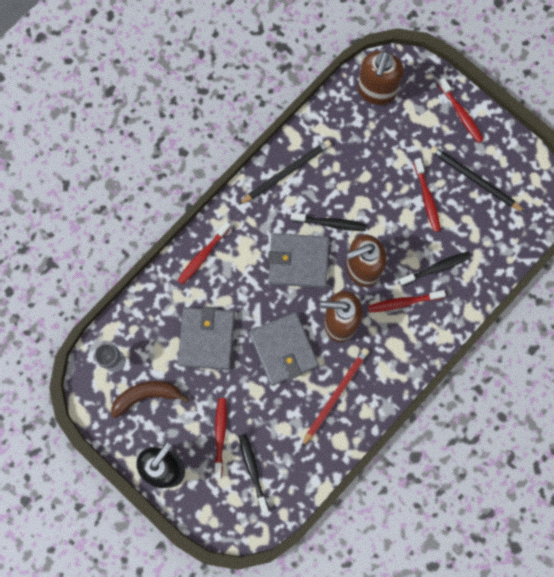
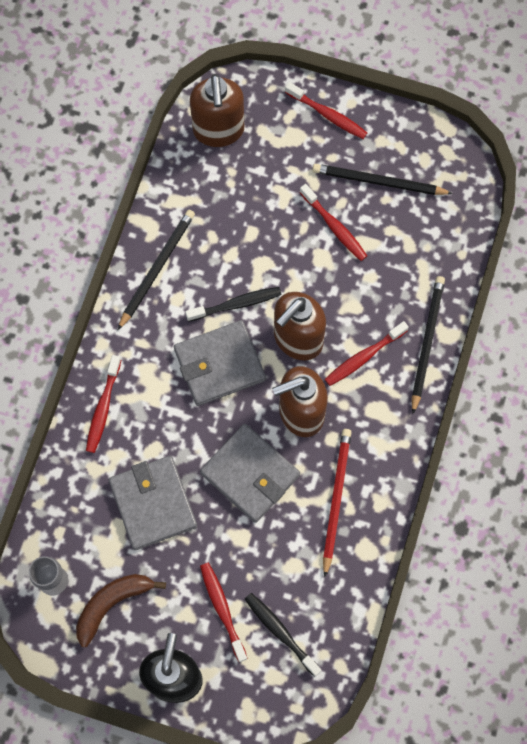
camera: 25 degrees left, 5 degrees down
(436, 268) = (383, 301): black toothbrush -> none
(453, 312) = (426, 342): none -> black pencil

